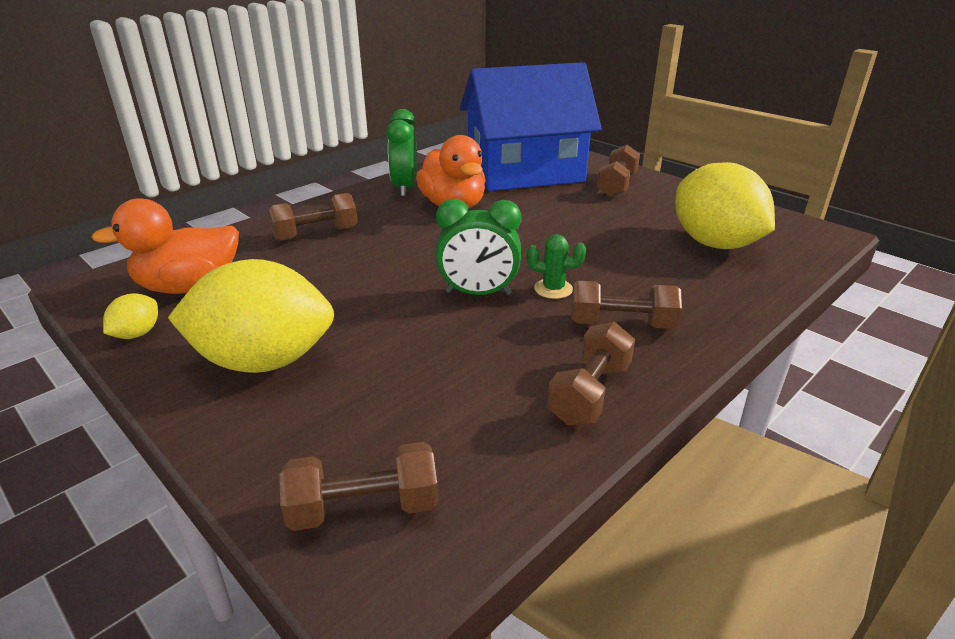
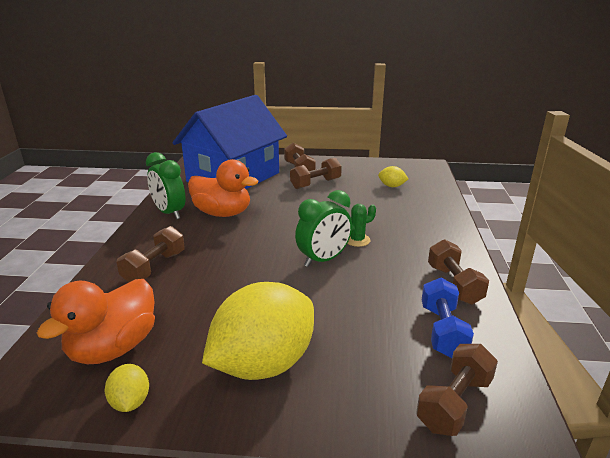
camera: 40 degrees left, 5 degrees down
(482, 433) = (442, 331): none -> blue dumbbell
(621, 324) = (415, 244): brown dumbbell -> brown dumbbell (315, 184)
(714, 243) = (392, 186): yellow lemon -> yellow lemon, size x0.42

